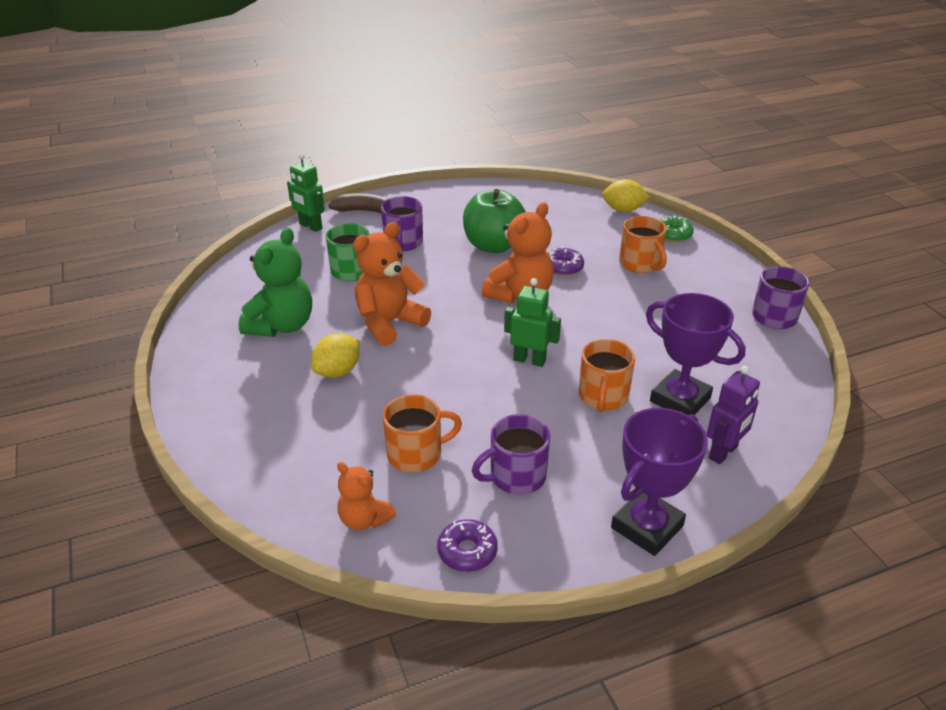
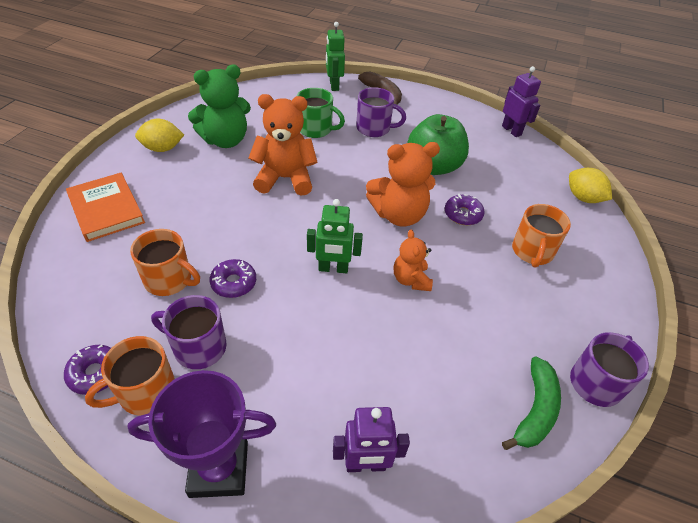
camera: 40 degrees right, 10 degrees up
(261, 447) = (106, 209): none -> orange book
(338, 371) = (210, 191): yellow lemon -> yellow lemon (162, 148)
(364, 519) = (82, 299): orange teddy bear -> orange teddy bear (411, 280)
(403, 243) = (374, 128): purple mug -> purple mug turned 120 degrees counterclockwise
(472, 419) = (234, 283): none -> purple donut
(512, 188) = (511, 130): none -> purple robot
(529, 360) = (333, 268): green robot -> green robot turned 120 degrees clockwise
(603, 397) = (342, 337): orange mug -> orange mug (145, 392)
(673, 234) = (601, 245): green donut -> none
(680, 400) = (397, 389): purple trophy -> none
(765, 354) = (535, 410): none -> green banana

